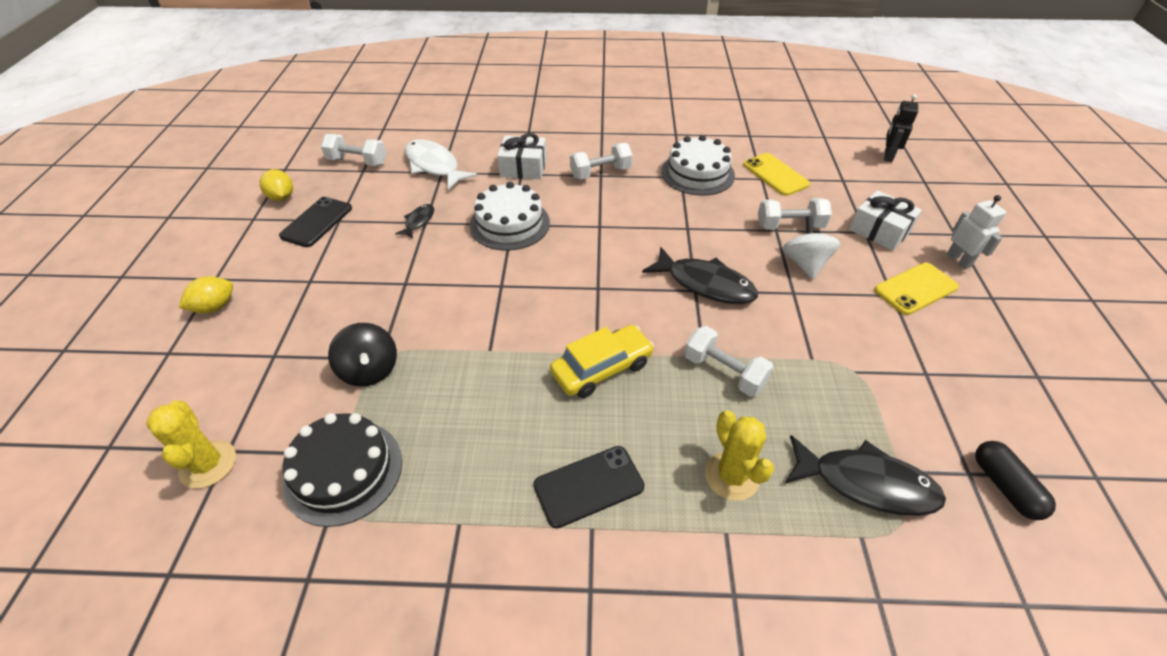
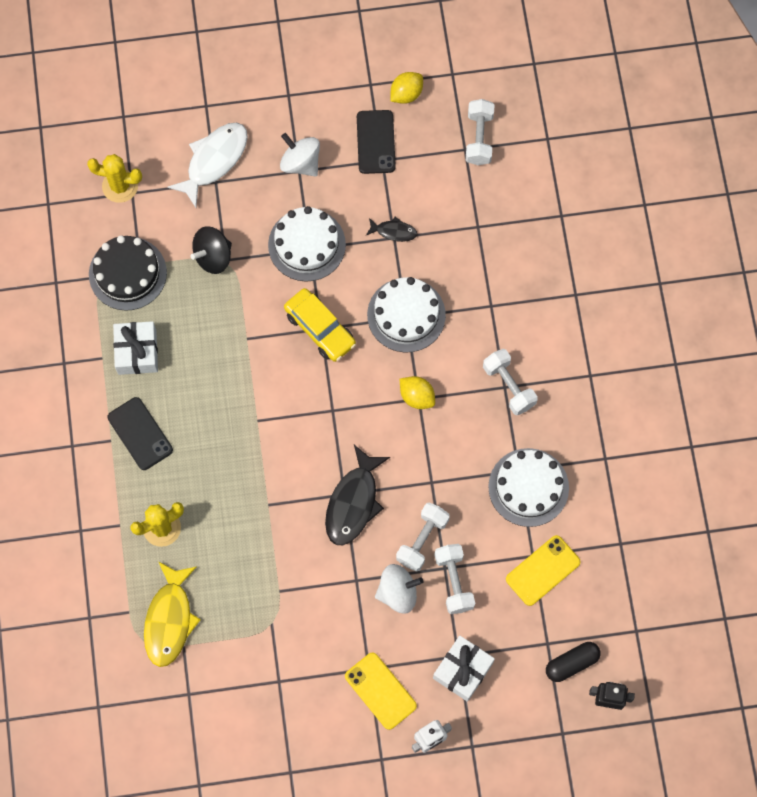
camera: 80 degrees right, 25 degrees up
(208, 464) = (120, 186): yellow cactus -> yellow cactus turned 45 degrees clockwise
(215, 307) = (257, 113): yellow lemon -> yellow lemon (417, 397)
(301, 278) = (300, 163): none -> white spinning top
(317, 222) = (376, 142): black phone -> black phone turned 75 degrees clockwise
(399, 285) = (307, 244): none -> white cake
(434, 166) = (487, 216): white fish -> white fish (214, 160)
(523, 167) = (502, 305): white gift -> white gift (137, 352)
(602, 368) = (242, 427): yellow car -> yellow car (320, 329)
(724, 372) = (254, 521): white dumbbell -> white dumbbell (422, 540)
(866, 483) = (169, 620): black fish -> yellow fish
(1005, 486) = (181, 716): black capsule -> black capsule (572, 663)

